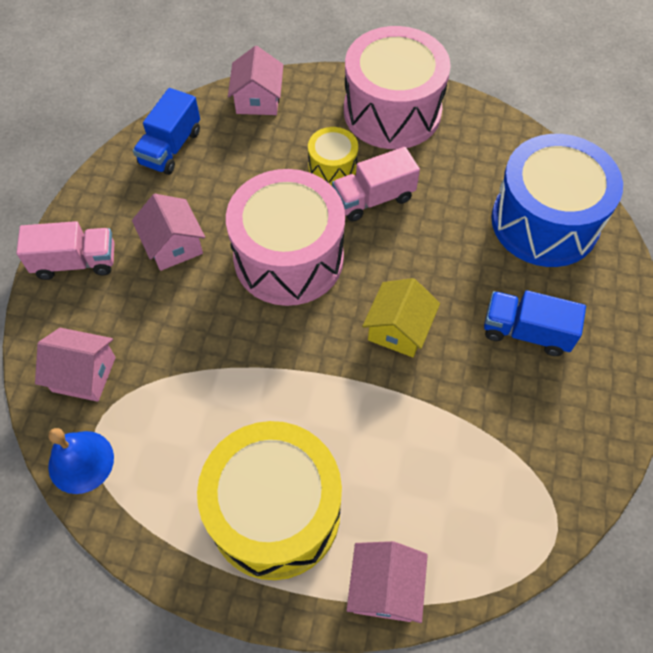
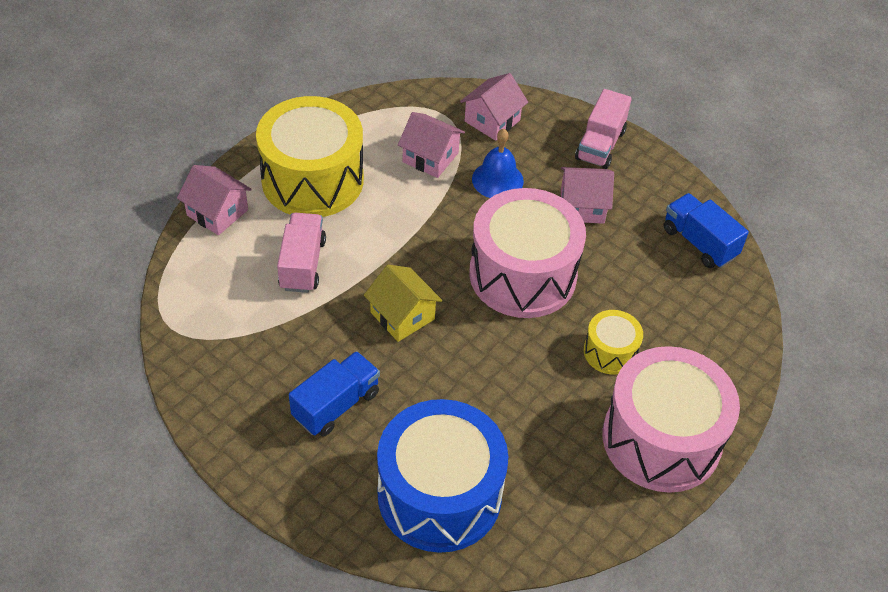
camera: 115 degrees right, 10 degrees down
(81, 462) = (423, 100): blue bell -> blue bell (497, 180)
(258, 99) = (734, 331): pink house -> pink house (430, 157)
(373, 198) = (552, 366): pink truck -> pink truck (302, 264)

